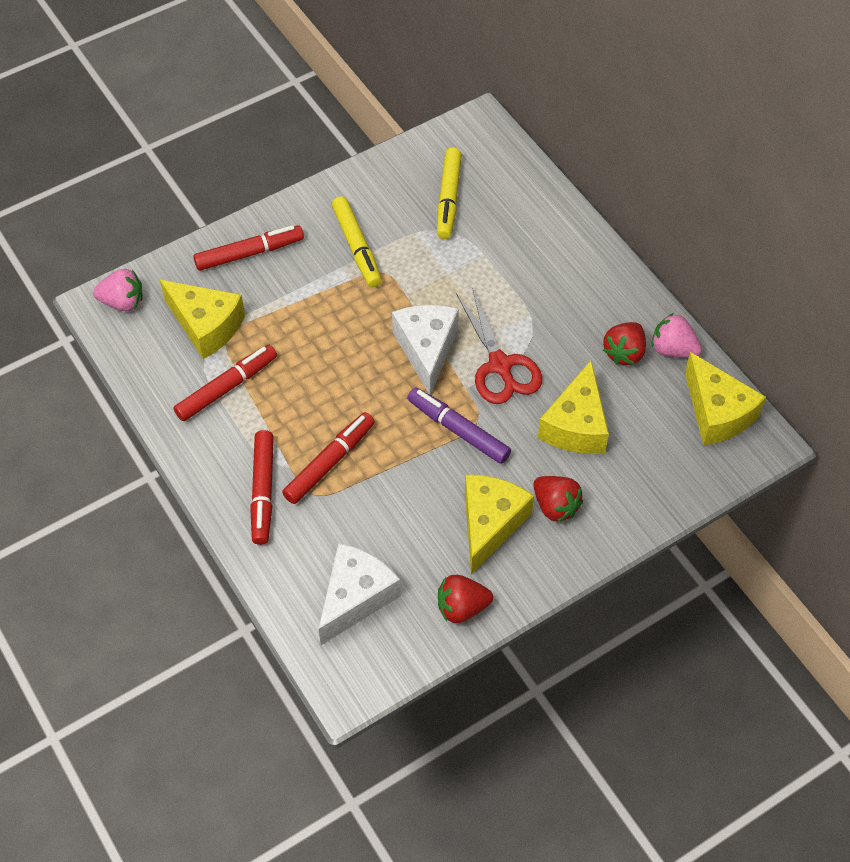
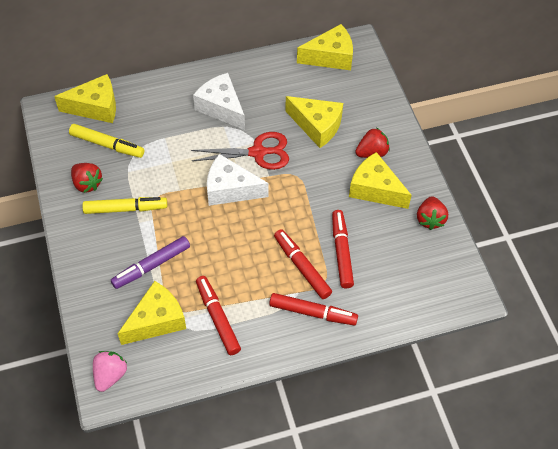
camera: 75 degrees left, 0 degrees up
(249, 253) = (101, 278): red marker -> red marker (341, 252)
(355, 597) = (409, 275): white cheese -> white cheese (221, 108)
(458, 430) = (300, 188): purple marker -> purple marker (151, 266)
(504, 168) = (96, 107): none -> yellow cheese
(624, 353) = (272, 87): red strawberry -> red strawberry (87, 183)
(673, 349) = (278, 63): pink strawberry -> none

